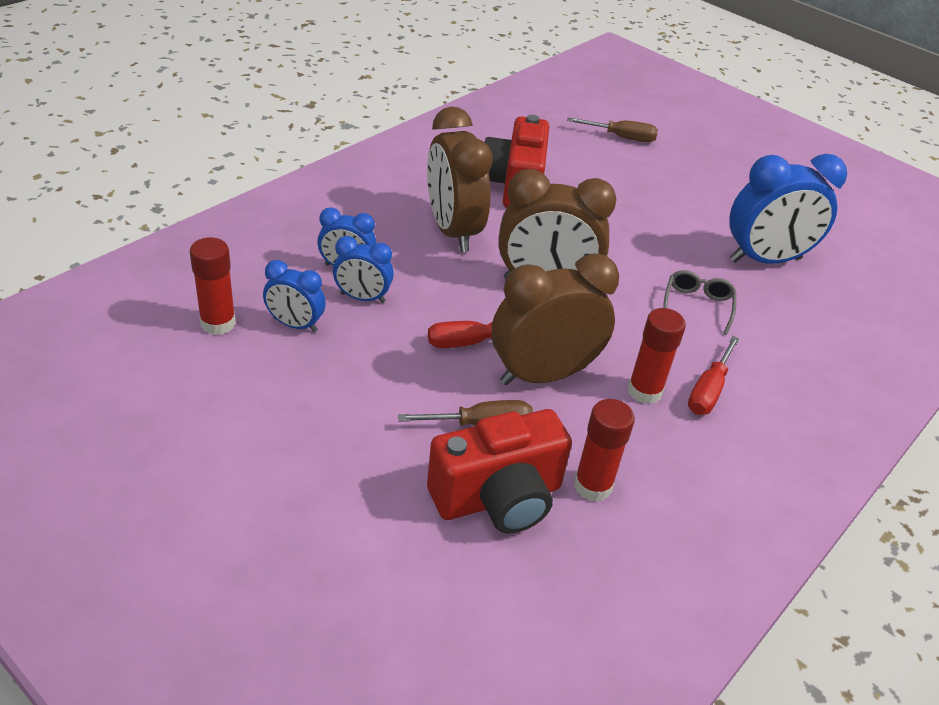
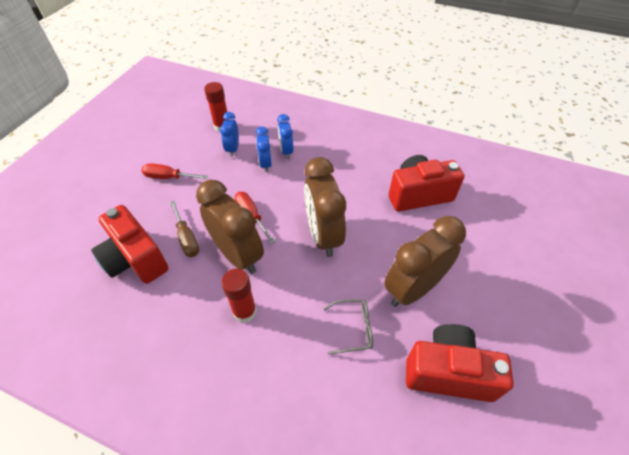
camera: 75 degrees right, 10 degrees up
(453, 231) = (348, 180): brown clock -> brown clock (413, 289)
(592, 486) = (154, 300): red glue stick -> none
(621, 137) = (538, 237): brown screwdriver -> none
(708, 390) = (261, 351): red screwdriver -> red screwdriver (169, 177)
(765, 260) = (448, 372): blue clock -> red camera

